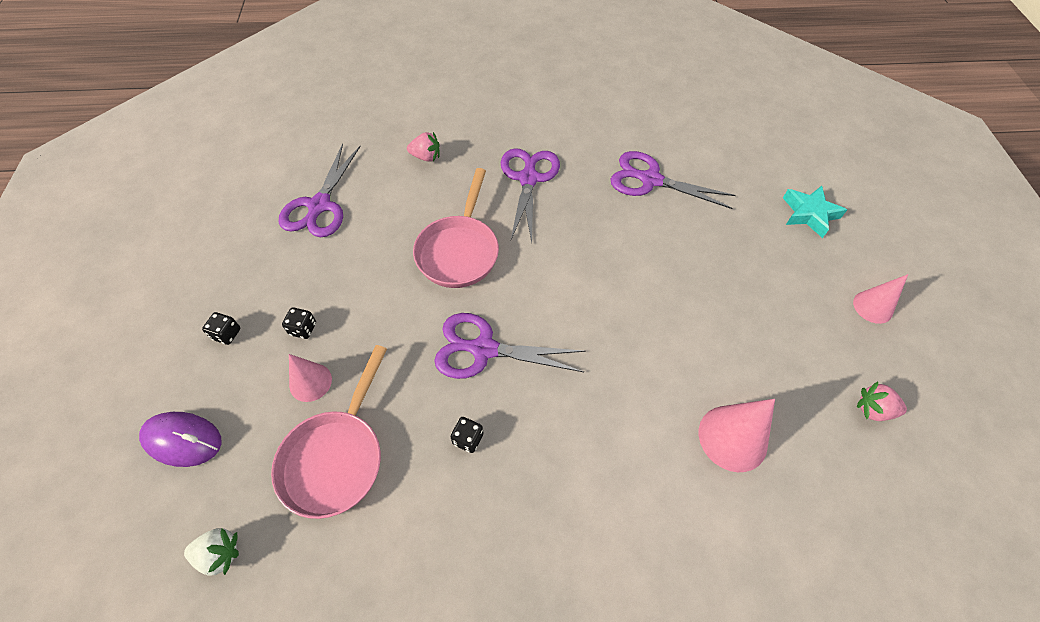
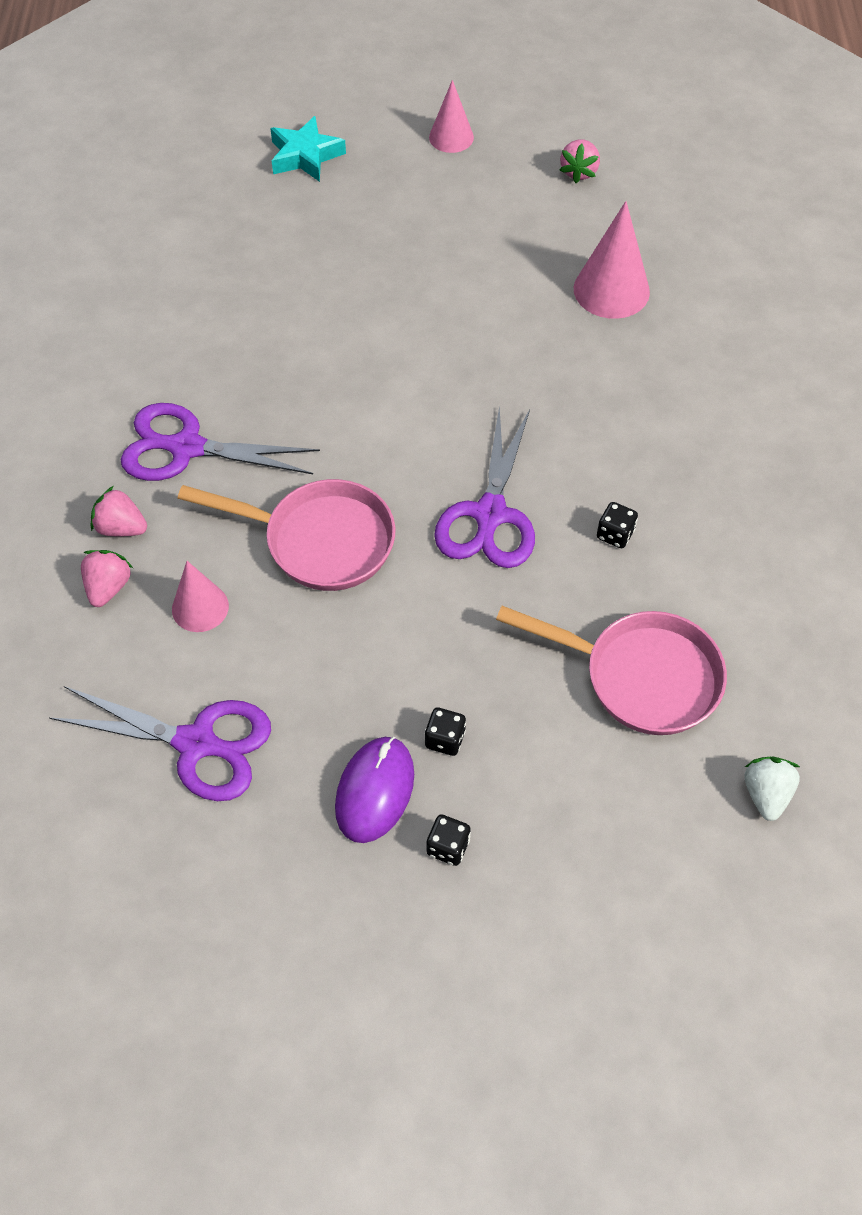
camera: 85 degrees left, 0 degrees up
(183, 440) = (620, 873): purple mouse -> purple mouse (375, 791)
(310, 382) = (533, 719): pink cone -> pink cone (200, 607)
(467, 157) = (121, 528): none -> pink strawberry
(650, 180) = (215, 304): purple scissors -> none

